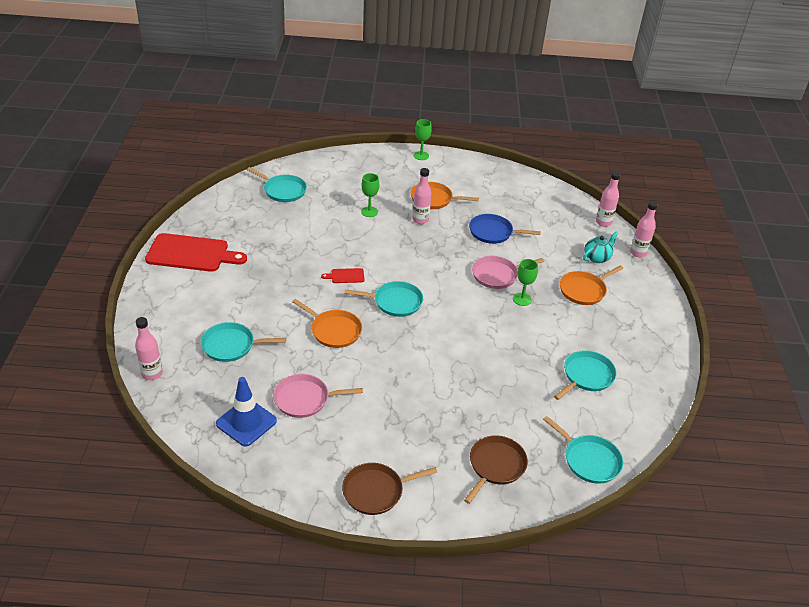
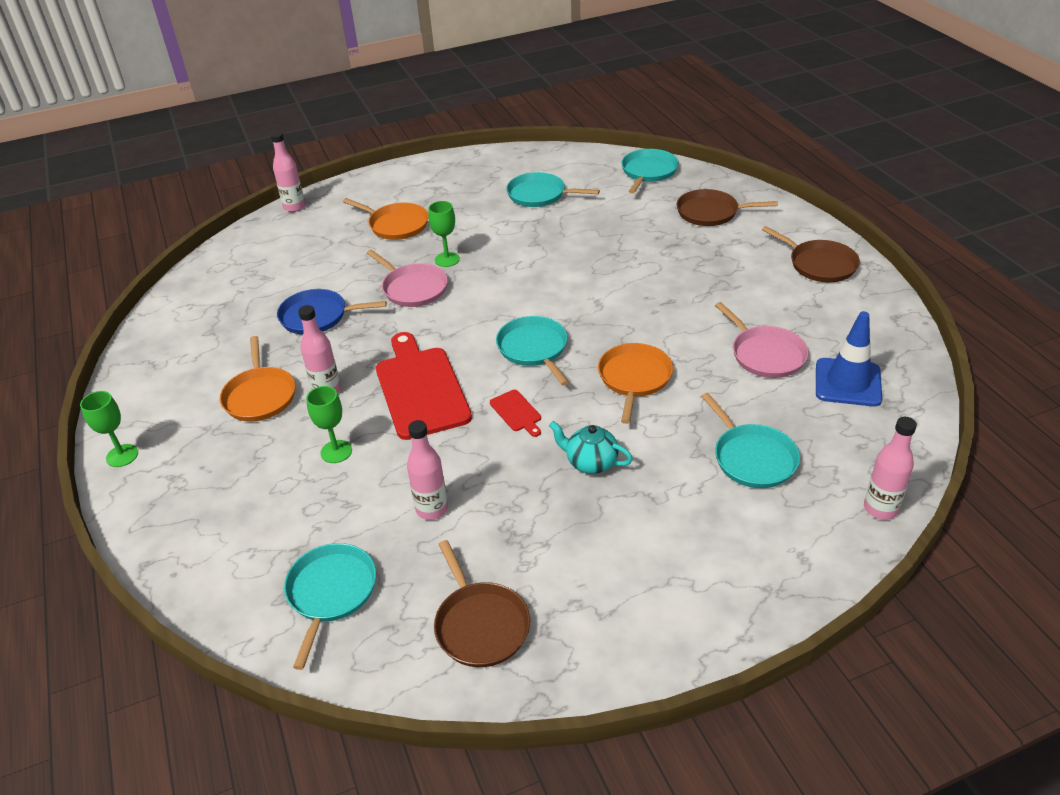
camera: 110 degrees left, 0 degrees up
(191, 253) = (606, 623): red cutting board -> red cutting board (420, 389)
(227, 221) = (480, 624): none -> brown pan
(493, 232) = (317, 316): blue pan -> blue pan turned 105 degrees clockwise
(597, 257) = (323, 230): turquoise teapot -> turquoise teapot (590, 462)
(603, 222) = (240, 241): pink bottle -> pink bottle (432, 509)

